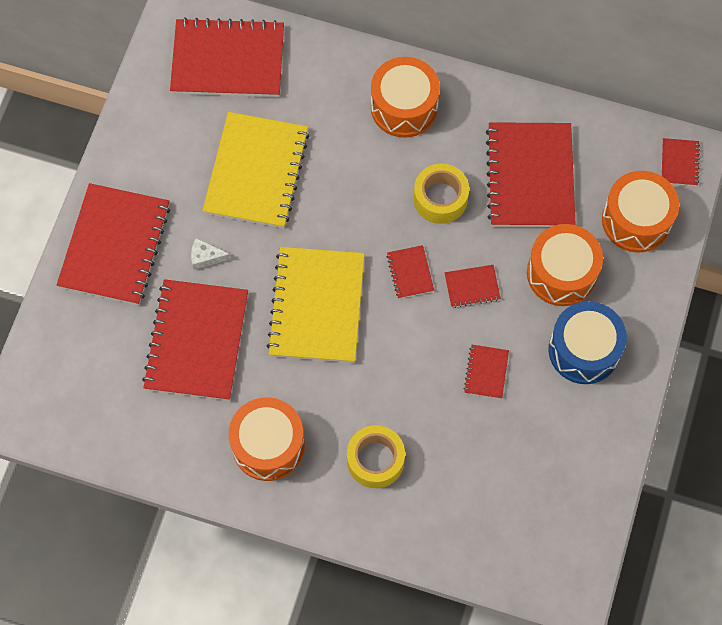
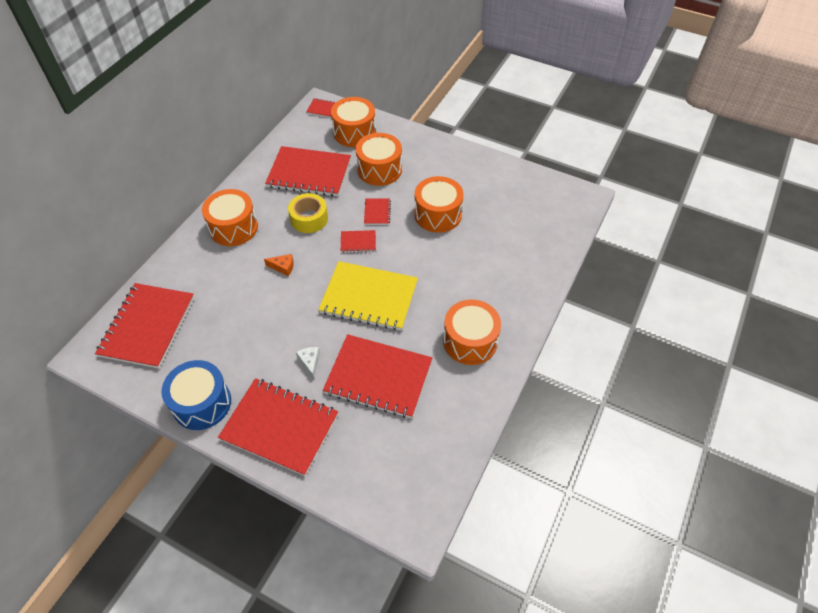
camera: 80 degrees left, 15 degrees down
(206, 257) = (310, 362): white cheese -> white cheese turned 150 degrees clockwise
(256, 172) = (250, 320): yellow notebook -> none
(347, 187) = (283, 267): none -> orange cheese
(375, 460) = (489, 280): yellow tape -> none
(486, 372) = (438, 214): red notebook -> orange drum
(584, 350) = (432, 168): blue drum -> blue drum (202, 403)

